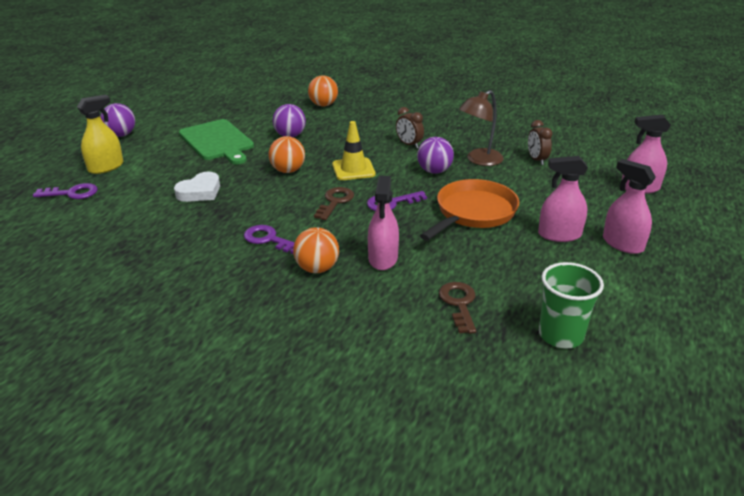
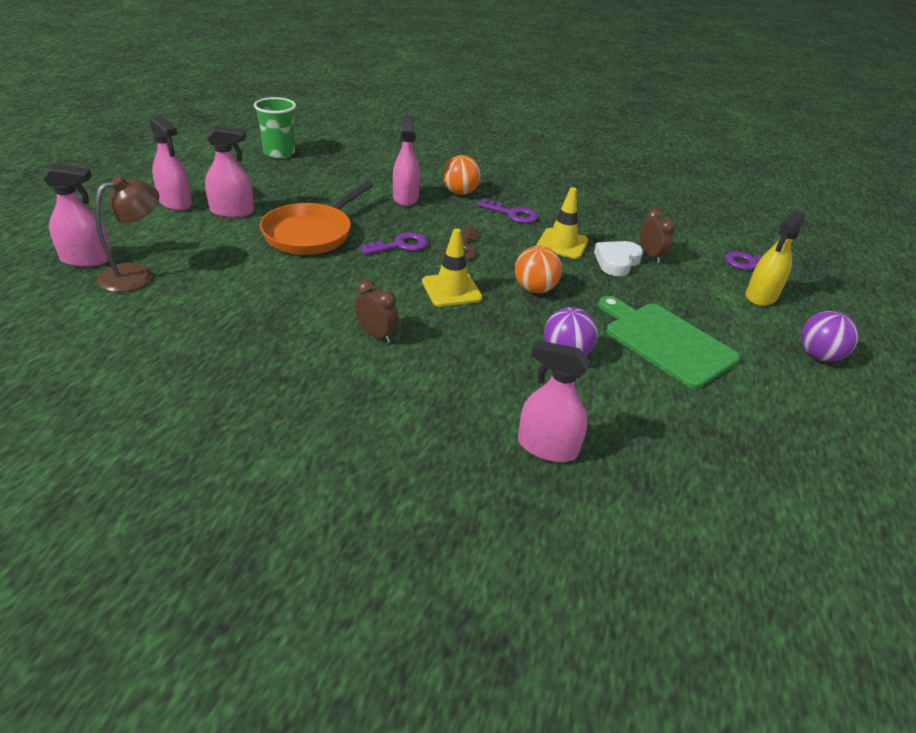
camera: 170 degrees right, 5 degrees up
(238, 207) = (562, 244): none -> yellow traffic cone
(323, 105) = (547, 447): orange ball -> pink spray bottle
(434, 171) = (344, 286): purple ball -> none
(459, 304) = (346, 169): brown key -> none
(479, 160) = (276, 304): brown lamp -> brown lamp (136, 274)
(536, 160) = (191, 304): brown clock -> brown clock (650, 256)

